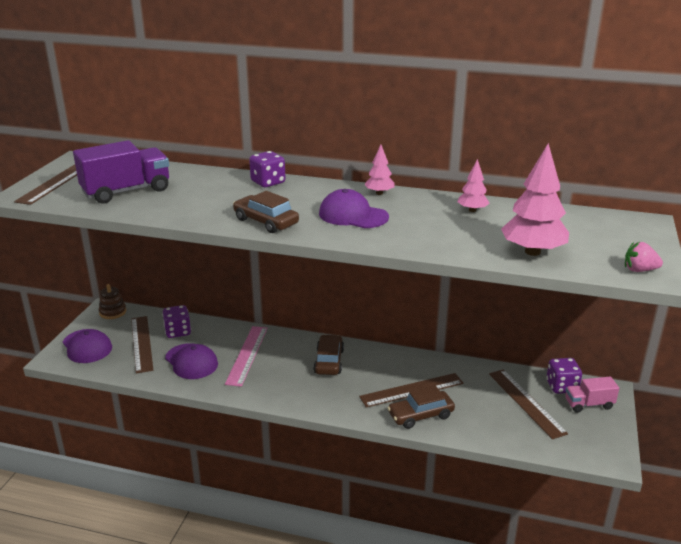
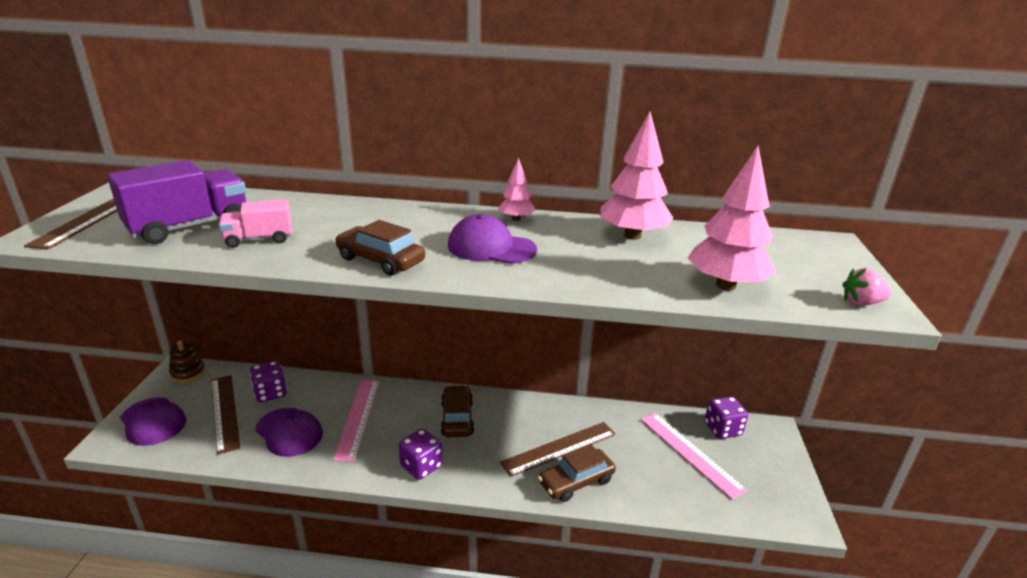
camera: 10 degrees left, 0 degrees up
(268, 182) = (376, 210): purple dice -> purple dice (421, 466)
(472, 210) = (632, 236): pink tree -> pink tree, size x1.88
(526, 402) = (690, 453): brown ruler -> pink ruler
(589, 404) = (757, 449): pink truck -> pink truck (259, 239)

